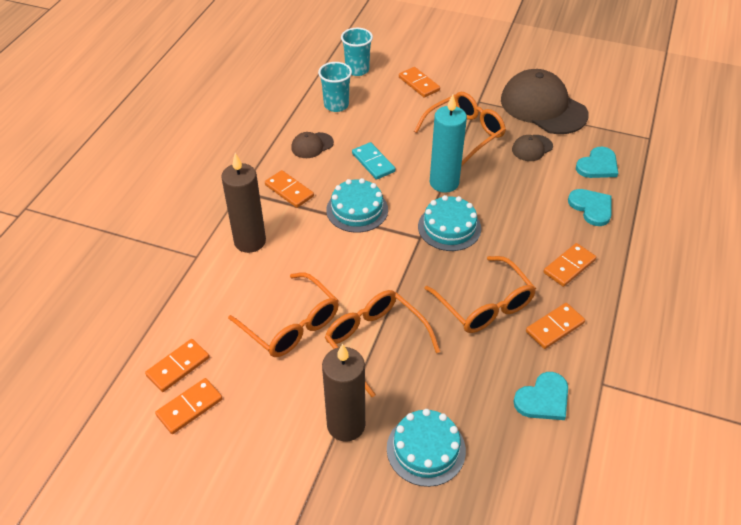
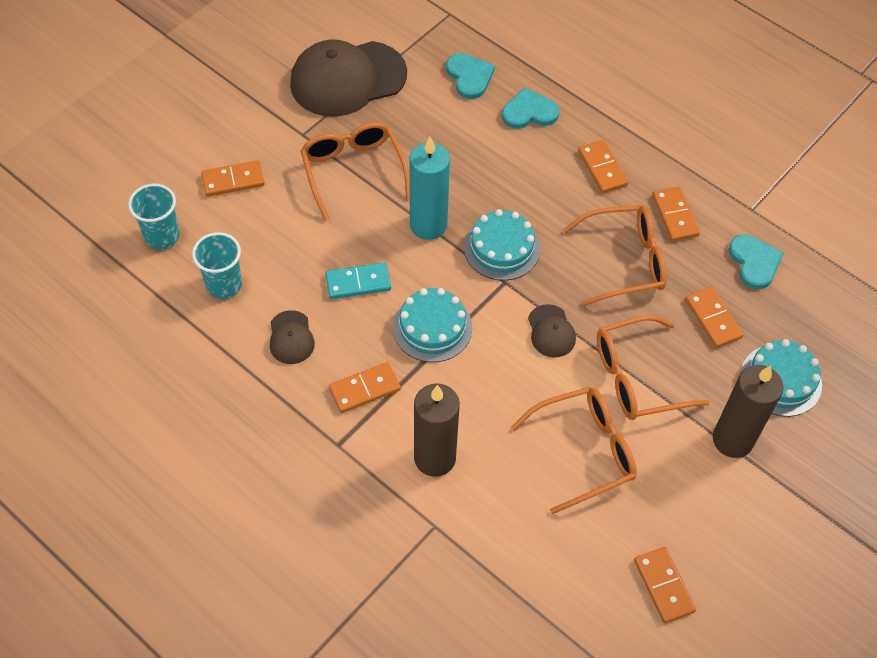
camera: 70 degrees left, 10 degrees up
(178, 367) = (603, 585): orange domino -> orange domino (713, 319)
(532, 148) = (412, 120): brown cap -> brown cap (551, 331)

